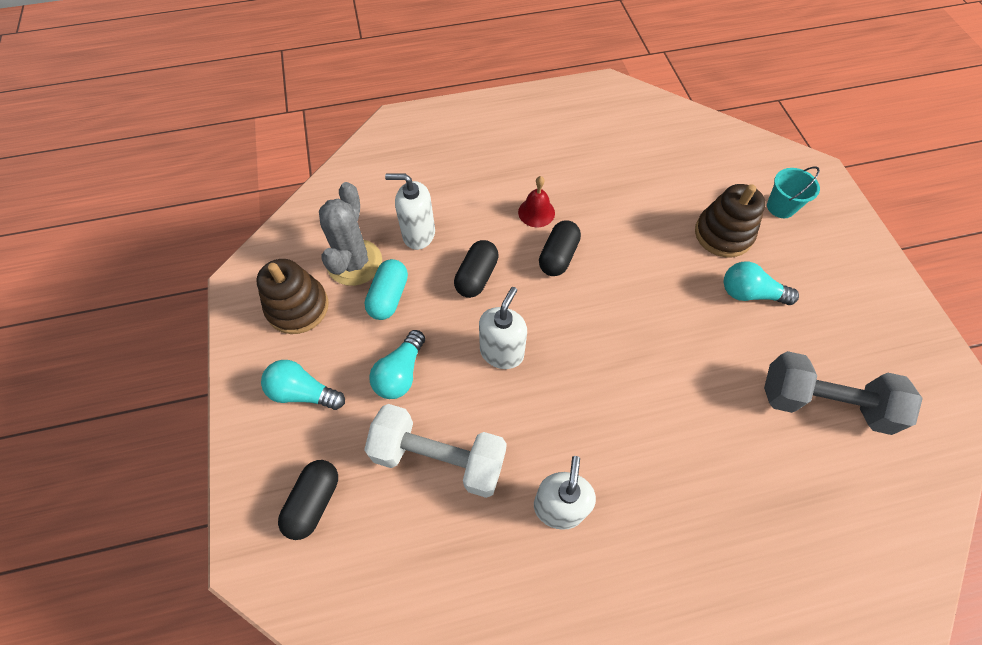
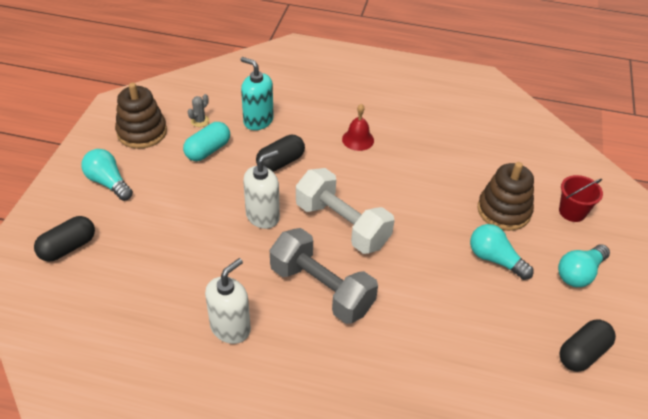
camera: 25 degrees right, 15 degrees down
(354, 262) = (200, 121): grey cactus -> grey cactus, size x0.42
(400, 373) = (181, 199): turquoise light bulb -> turquoise light bulb (579, 273)
(418, 234) = (258, 121): white soap dispenser -> turquoise soap dispenser
(439, 458) = (169, 260): white dumbbell -> white dumbbell (342, 225)
(558, 256) = (353, 173): black capsule -> black capsule (582, 353)
(780, 207) = (572, 212): turquoise bucket -> red bucket
(823, 402) = (501, 359): grey dumbbell -> grey dumbbell (321, 289)

